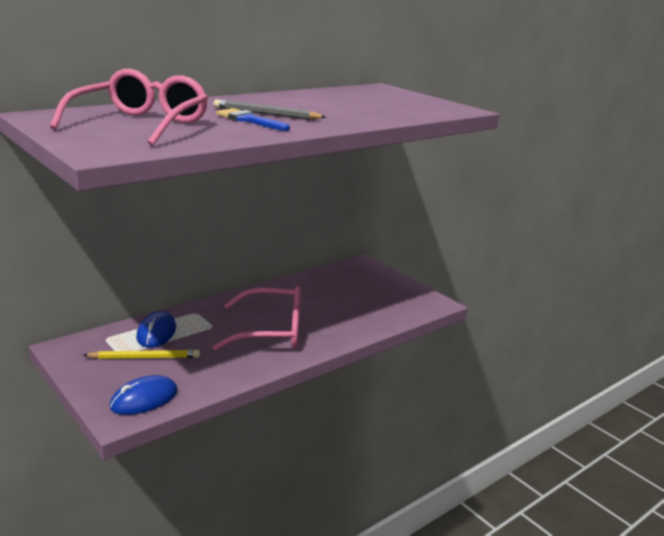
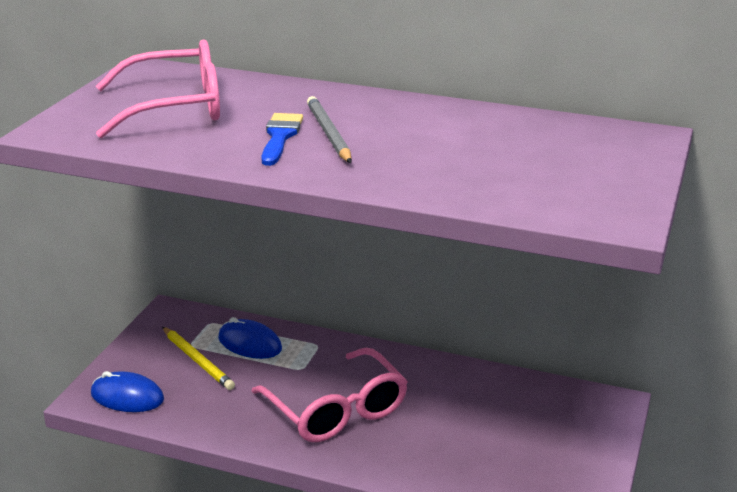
camera: 60 degrees right, 5 degrees up
(156, 333) = (250, 343): blue mouse -> blue mouse turned 60 degrees clockwise

